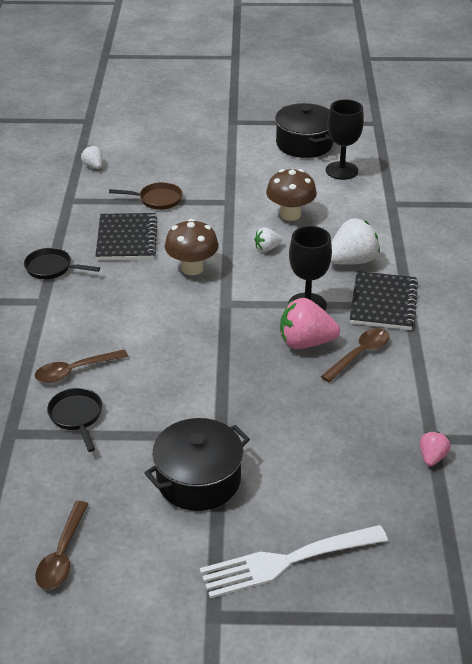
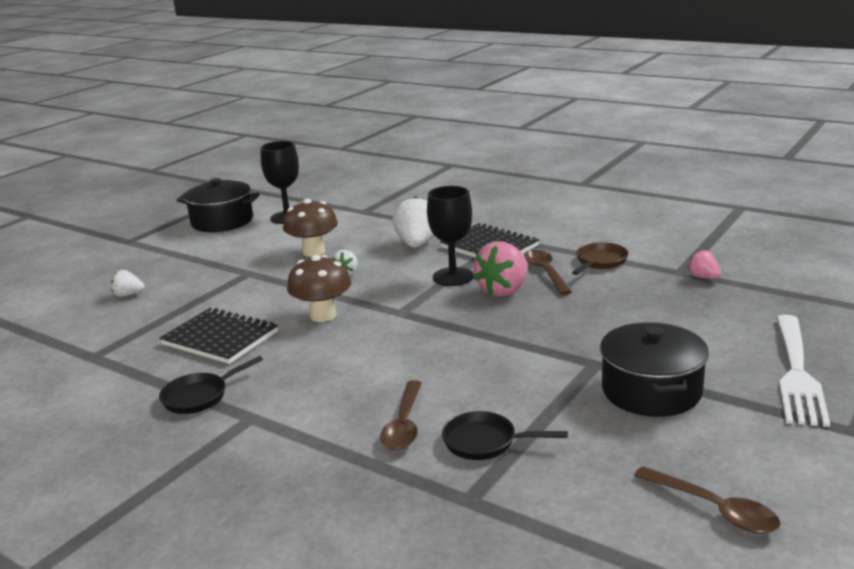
camera: 55 degrees left, 15 degrees down
(93, 166) = (59, 327): white strawberry -> white strawberry (128, 295)
(157, 200) = (183, 306): brown pan -> brown pan (600, 262)

